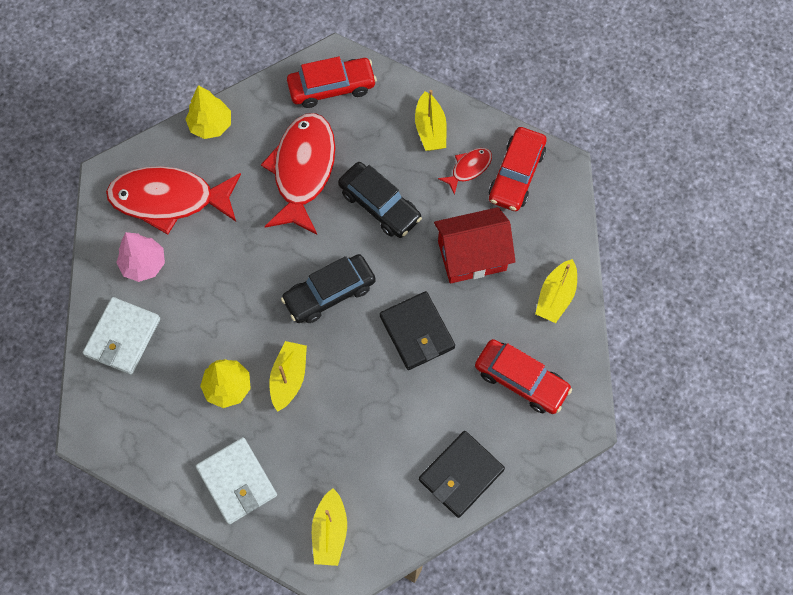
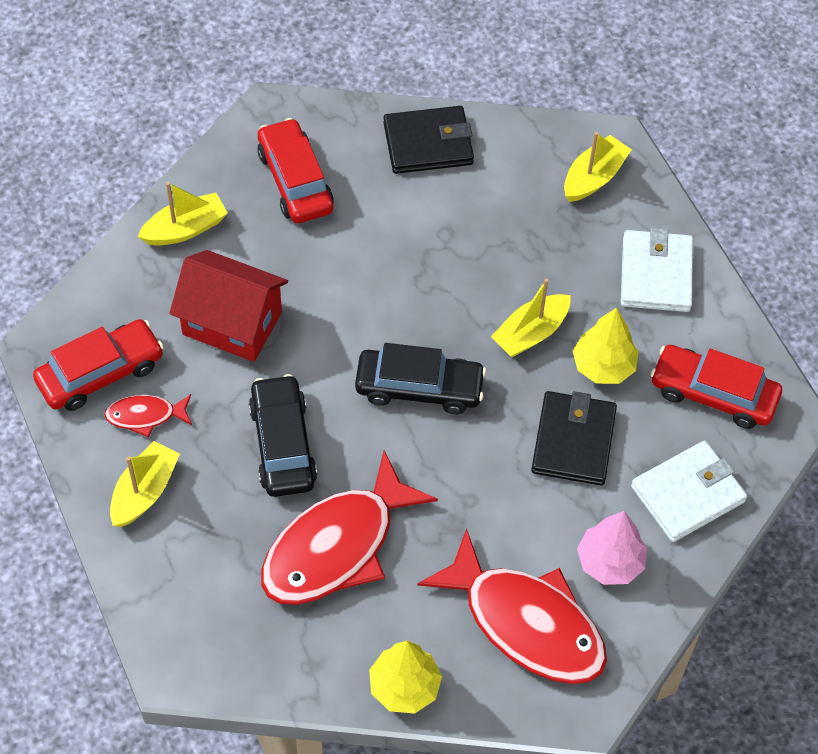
camera: 145 degrees left, 10 degrees down
(332, 87) = (213, 630): red car -> red car (713, 394)
(417, 332) = (359, 289): black wallet -> black wallet (573, 441)

